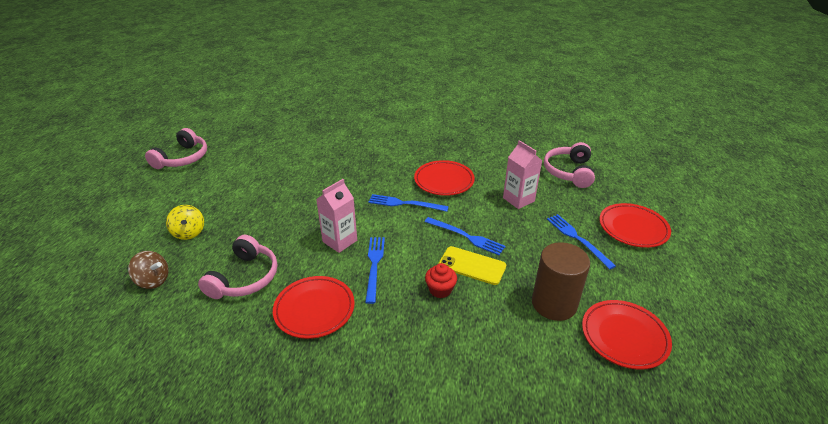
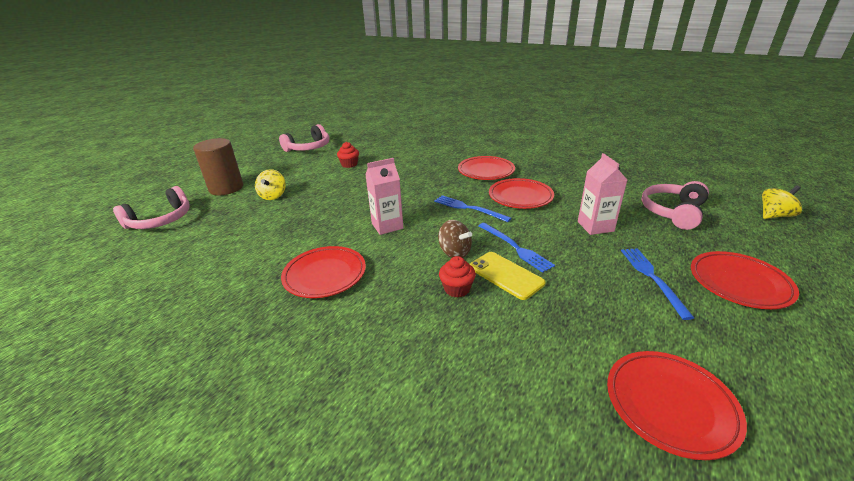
camera: 25 degrees right, 5 degrees down
(153, 280) = (221, 223): brown spinning top -> brown spinning top (454, 252)
(244, 278) = (287, 236): pink headphones -> pink headphones (160, 220)
(249, 174) = (349, 164): none -> red cupcake
(374, 265) = (405, 252): blue fork -> none
(397, 156) = (486, 171): none -> red plate
(554, 304) = (585, 338): brown cylinder -> brown cylinder (226, 188)
(636, 160) = (774, 215): none -> yellow spinning top

